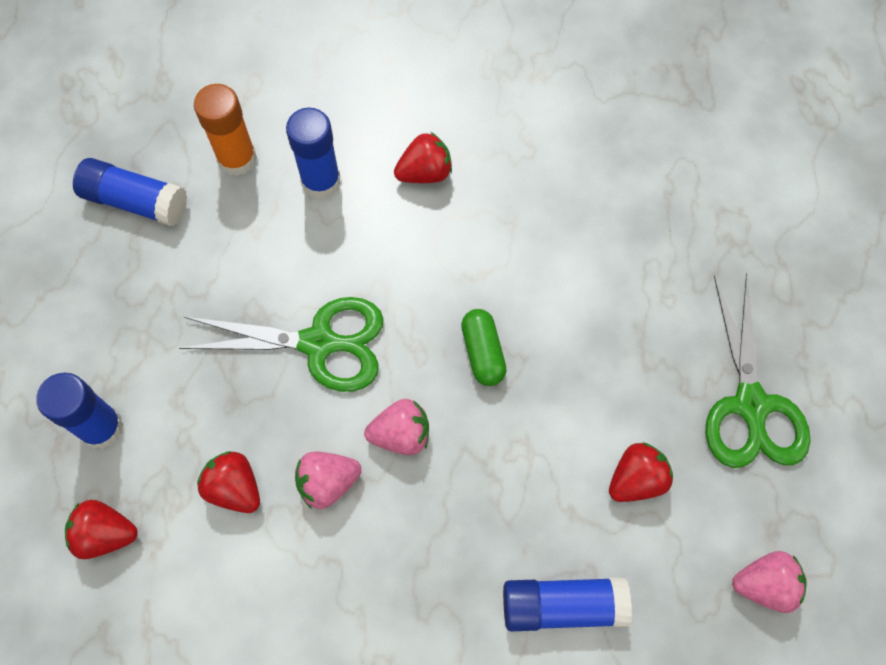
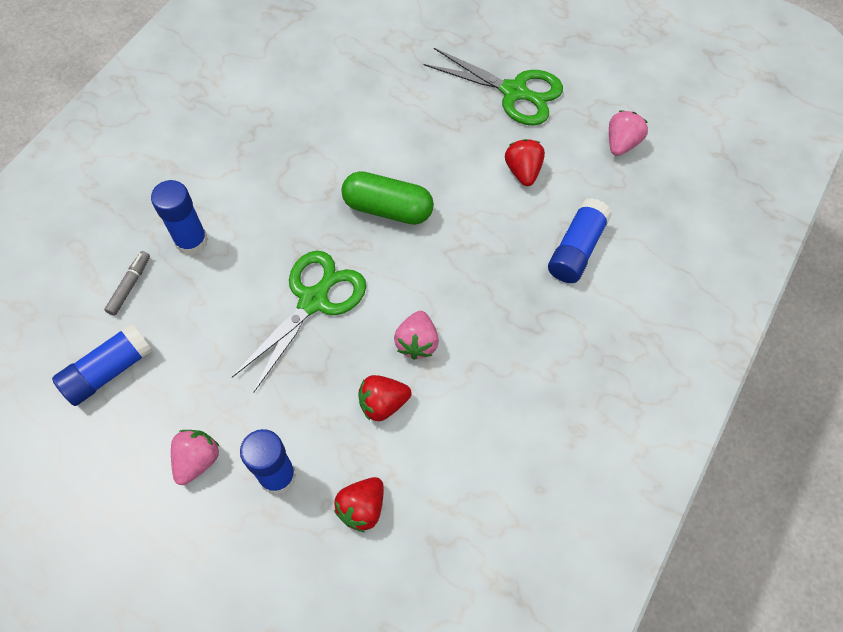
camera: 60 degrees left, 5 degrees down
(237, 159) = (130, 286): orange glue stick -> grey marker
(401, 435) = (412, 283): pink strawberry -> pink strawberry (197, 460)
(425, 173) = (235, 177): red strawberry -> none
(482, 352) = (388, 209): green capsule -> green capsule, size x1.54

